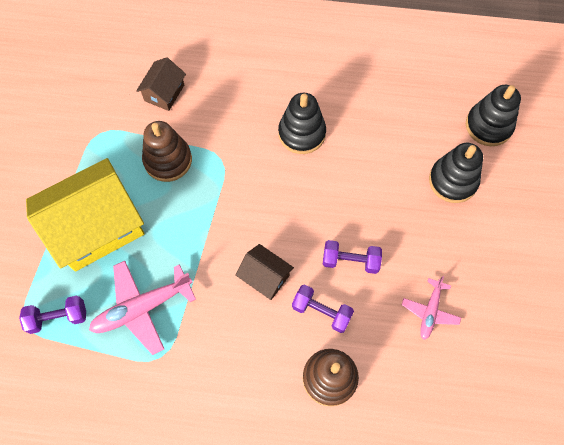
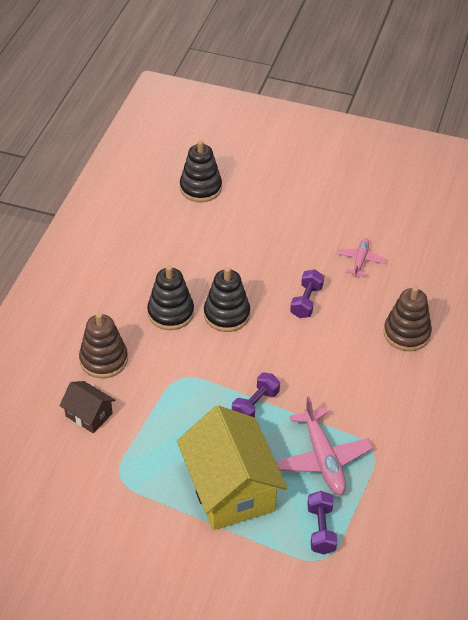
camera: 80 degrees left, 20 degrees down
(168, 160) = (170, 421): brown stacking toy -> brown stacking toy (104, 360)
(265, 277) = (310, 362): brown house -> none
(321, 311) = (349, 329): purple dumbbell -> purple dumbbell (255, 405)
(430, 311) = (360, 260): pink plane -> pink plane turned 105 degrees counterclockwise
(453, 181) = (247, 221): black stacking toy -> black stacking toy (226, 314)

